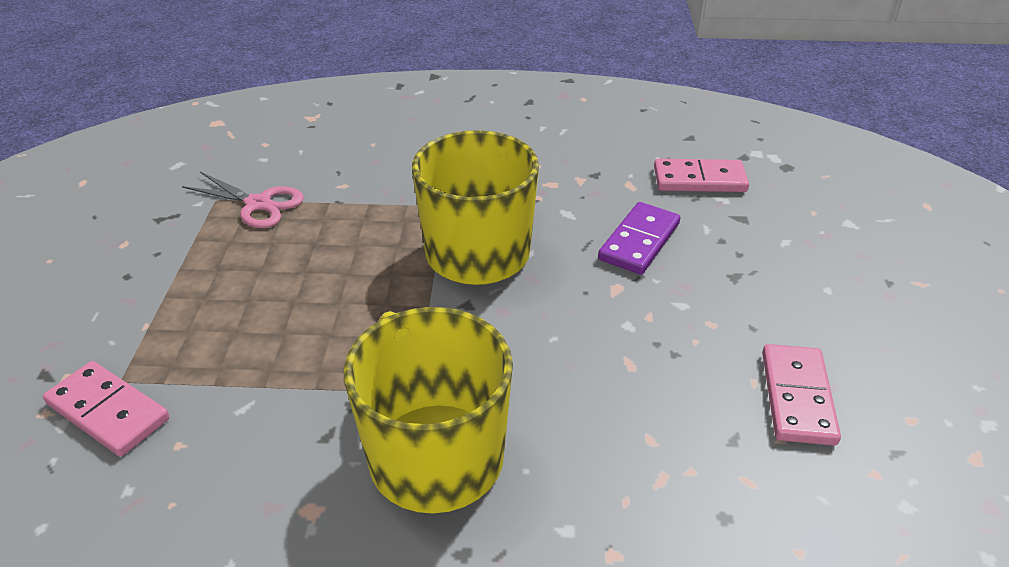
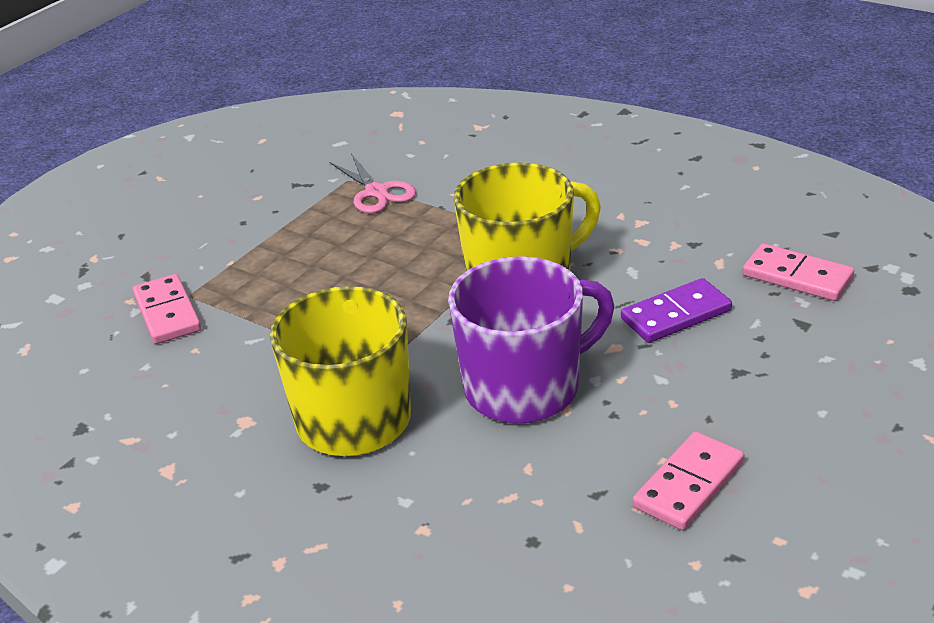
camera: 35 degrees right, 5 degrees down
(575, 357) = (525, 388): none -> purple mug

